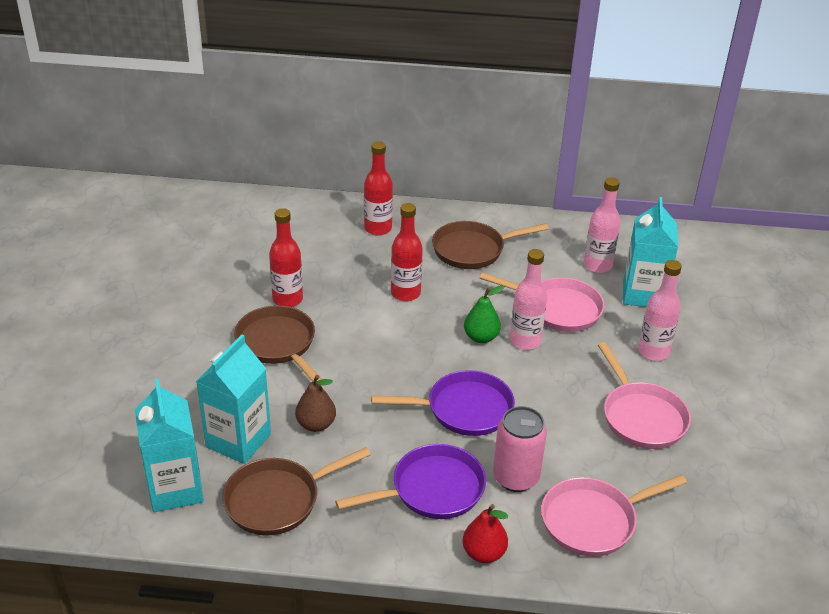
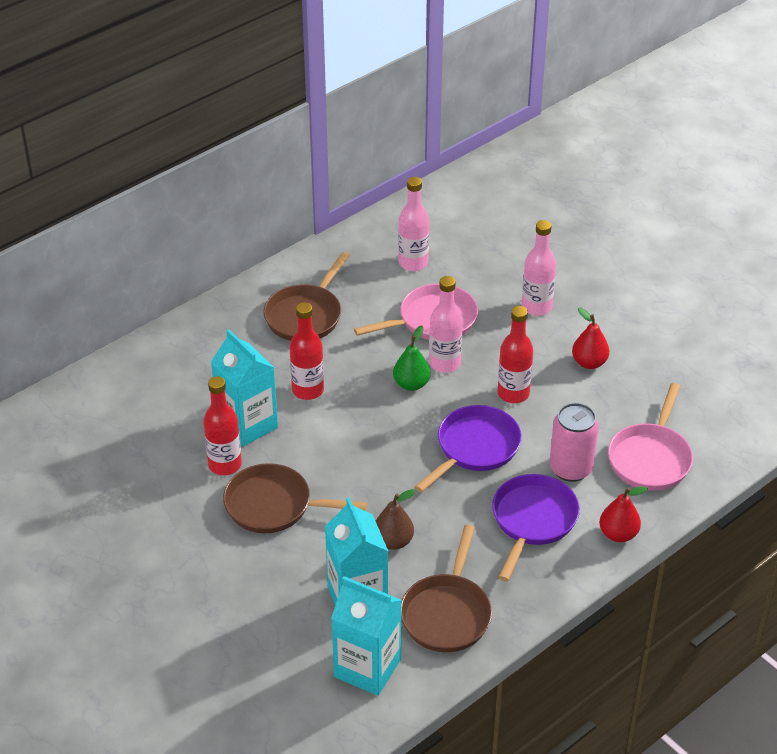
camera: 45 degrees left, 5 degrees up
(378, 228) = (204, 350): red bottle -> red bottle (513, 393)
(641, 417) = (589, 362): pink pan -> red pear
(643, 294) = (473, 265): turquoise carton -> turquoise carton (247, 425)

